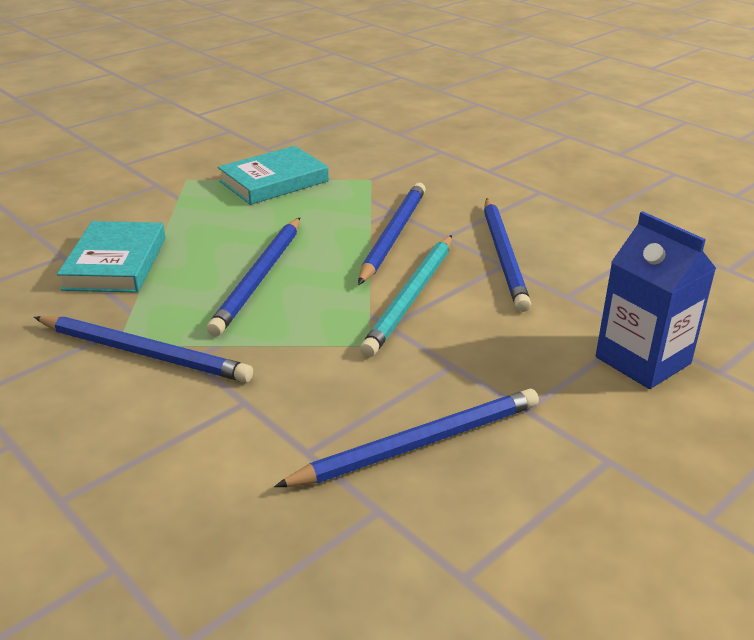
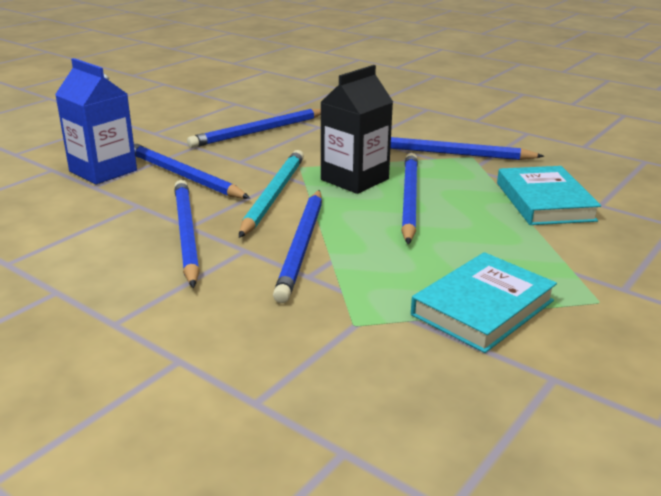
camera: 170 degrees right, 5 degrees down
(305, 314) = (354, 179): none -> black carton
(528, 341) = (182, 175): none -> blue pencil

